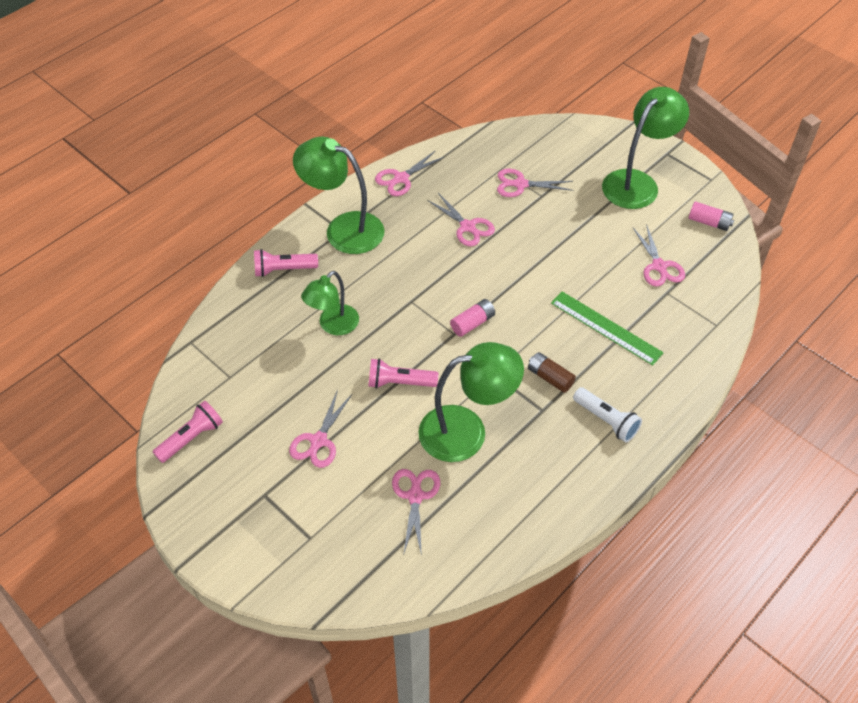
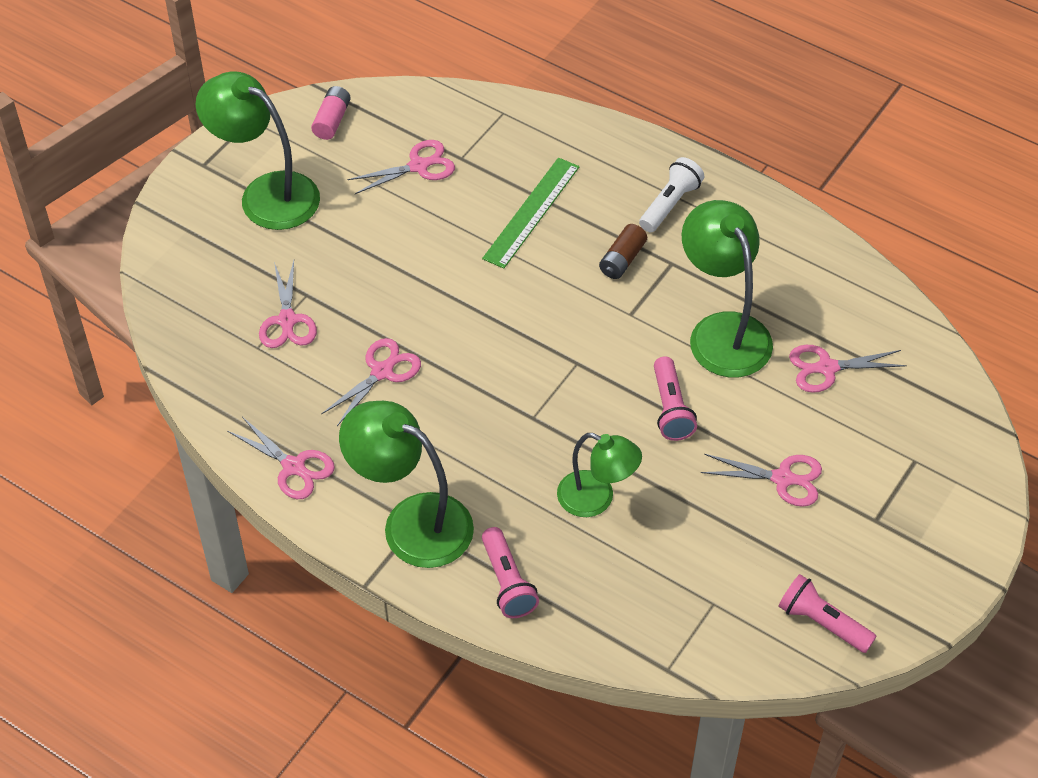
camera: 100 degrees left, 0 degrees up
(343, 229) = (411, 522): green lamp -> green lamp turned 105 degrees clockwise
(472, 323) = (555, 345): pink battery -> none

